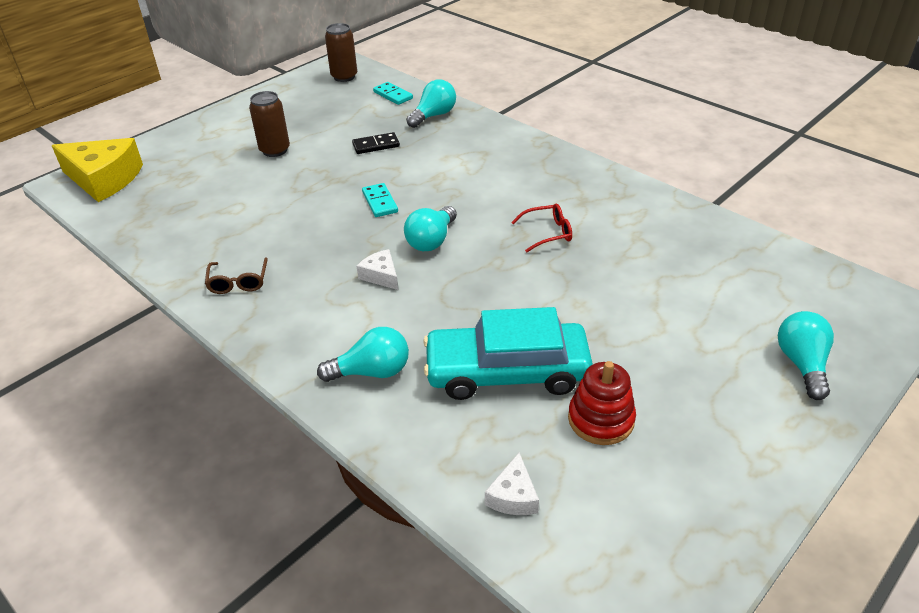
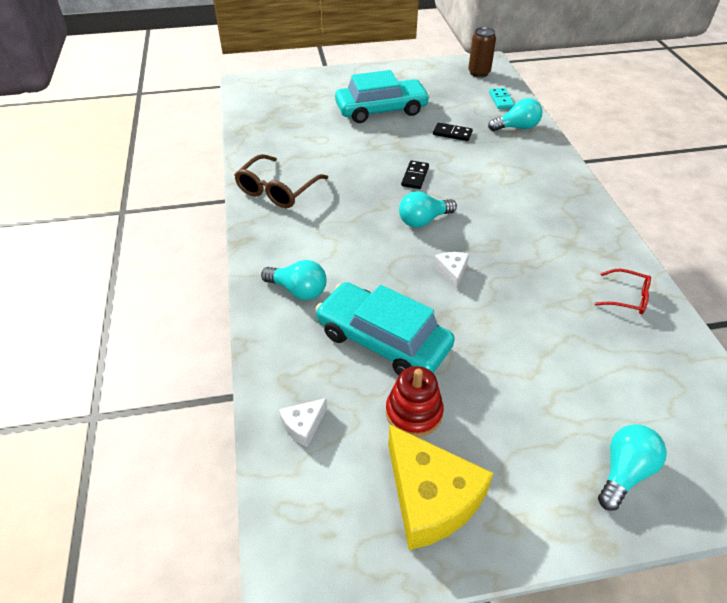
camera: 35 degrees right, 5 degrees up
(104, 179) = (265, 88): yellow cheese -> yellow cheese (430, 498)
(238, 282) = (277, 190): brown glasses -> brown glasses, size x1.71
(275, 150) = (381, 110): brown can -> turquoise car
(380, 202) = (415, 176): turquoise domino -> black domino
(381, 276) = (366, 229): white cheese -> white cheese (452, 272)
(548, 233) = (515, 255): red glasses -> red glasses (627, 297)

